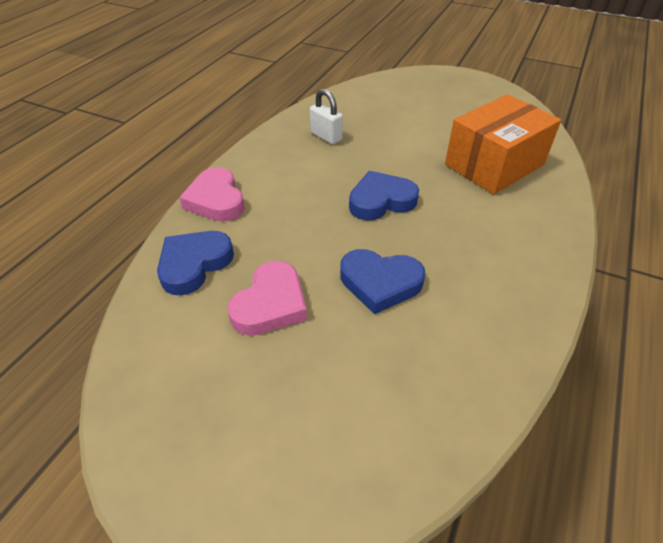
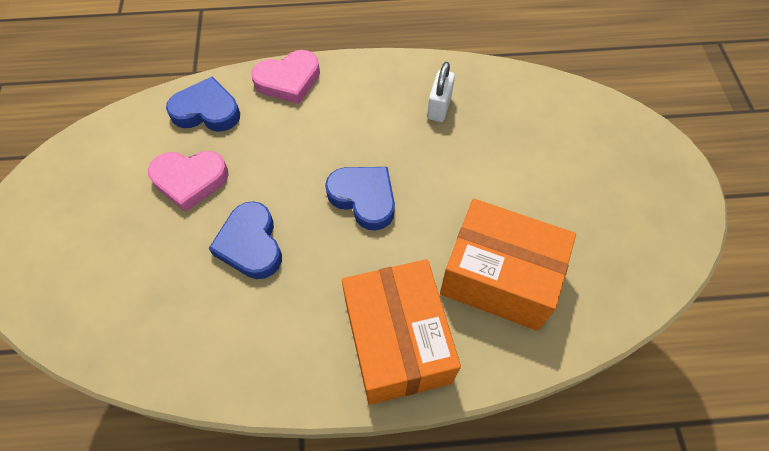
camera: 60 degrees right, 15 degrees up
(216, 200) = (288, 80): pink heart -> pink heart turned 150 degrees counterclockwise
(524, 229) = (397, 342): none -> orange box

